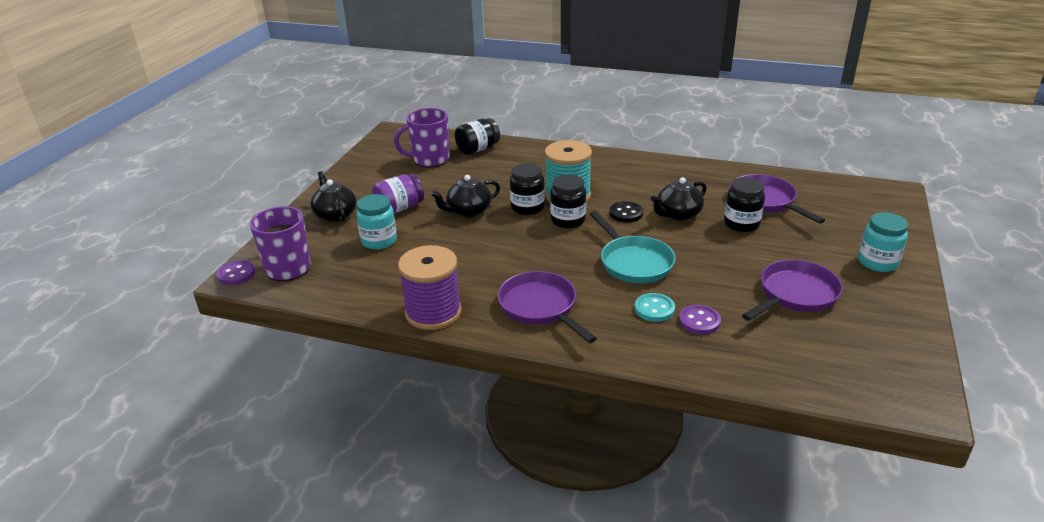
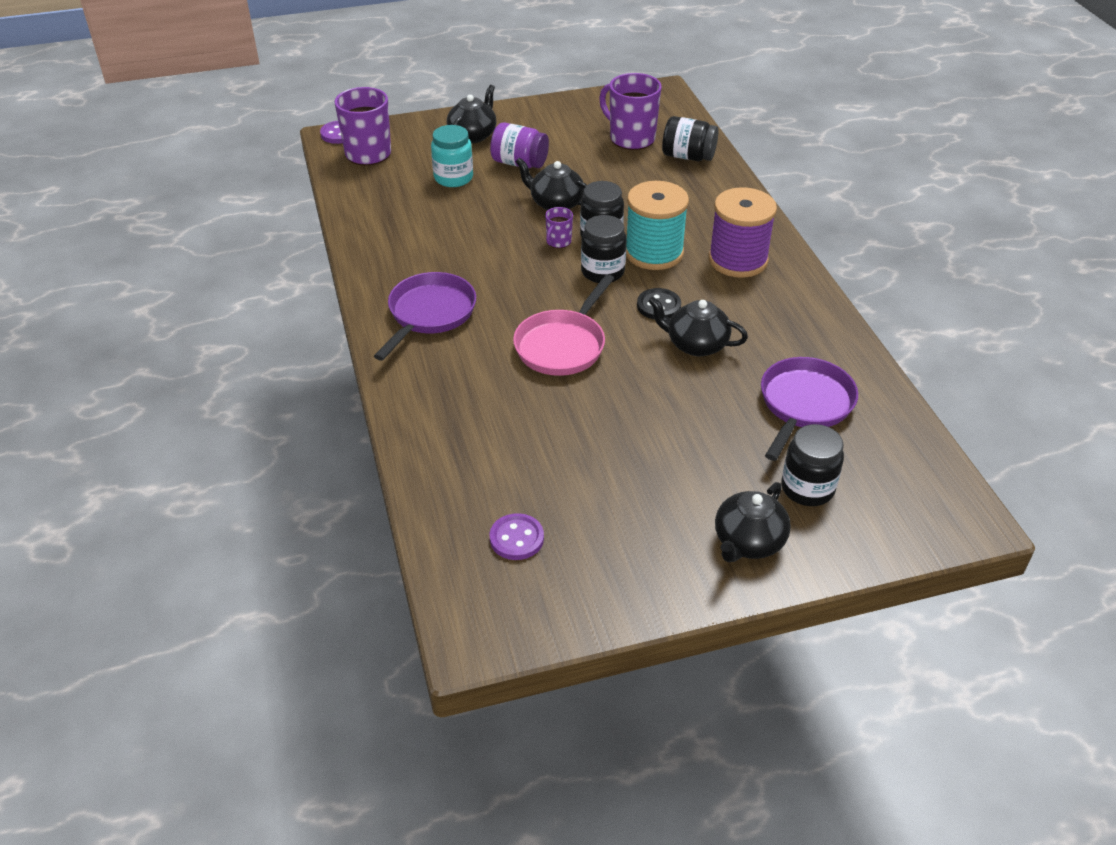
camera: 55 degrees right, 10 degrees up
(433, 312) = (370, 256): purple spool -> purple spool (738, 260)
(514, 225) = (558, 242): none -> purple mug
(633, 262) = (562, 345): turquoise pan -> pink pan
(654, 309) = (488, 388): turquoise button -> none
(699, 321) = (493, 426): purple button -> purple button (516, 538)
(741, 224) = (726, 400): black jar -> black jar (807, 488)
(795, 294) = (607, 485): purple pan -> none
(877, 262) = (748, 542): turquoise jar -> black teapot

